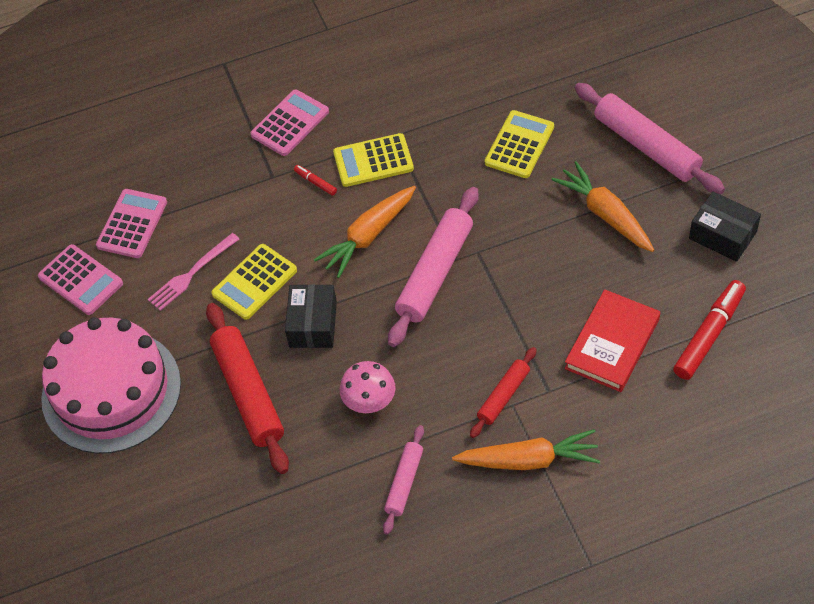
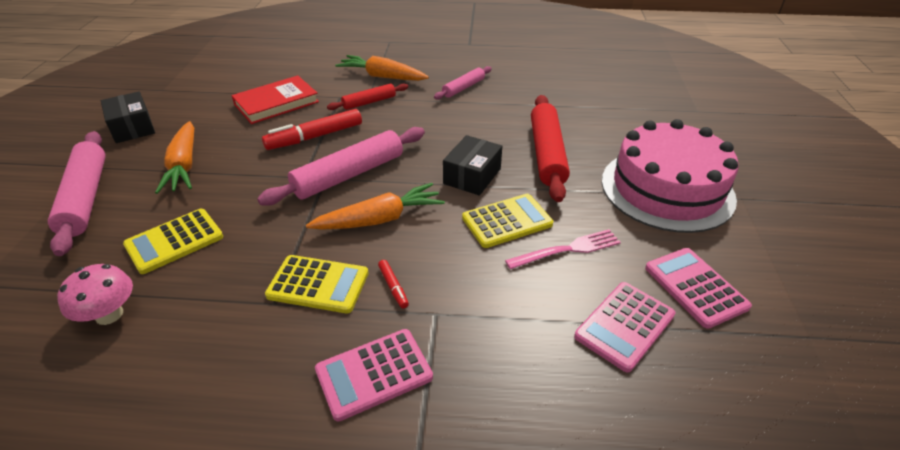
camera: 160 degrees left, 15 degrees down
(369, 401) = (458, 124): pink mushroom -> pink mushroom (109, 314)
(709, 334) = (217, 90): red marker -> red marker (315, 137)

